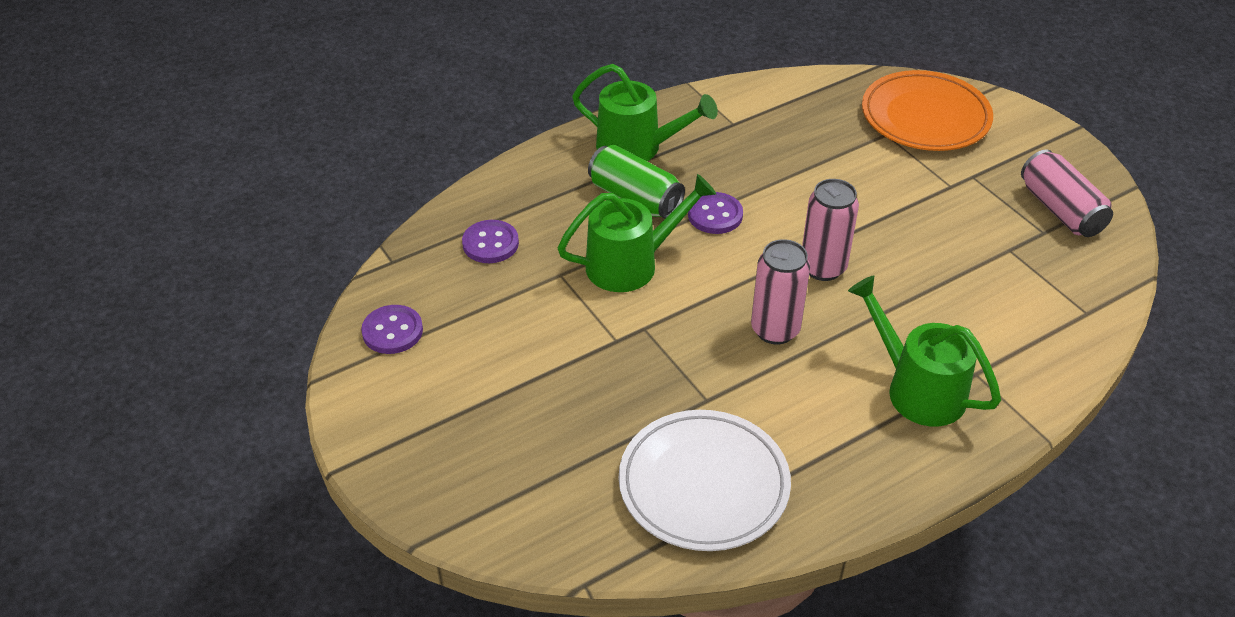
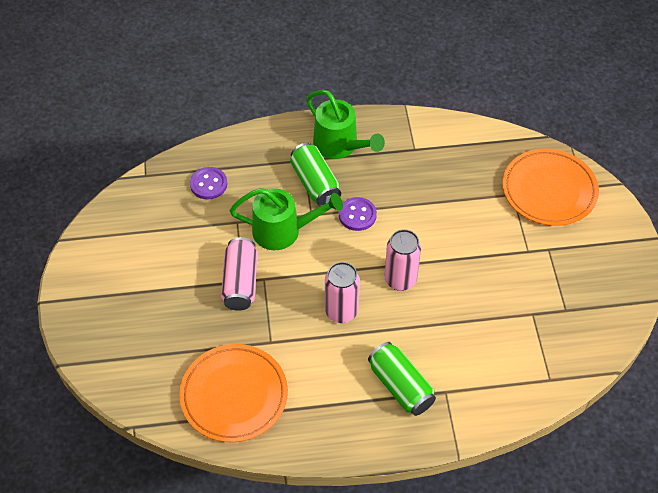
camera: 25 degrees right, 10 degrees up
(392, 331) = (120, 224): purple button -> none
(703, 485) = (234, 395): white plate -> orange plate
(916, 388) = (400, 386): green watering can -> green can
(1060, 210) = (590, 298): pink can -> pink can (240, 282)

